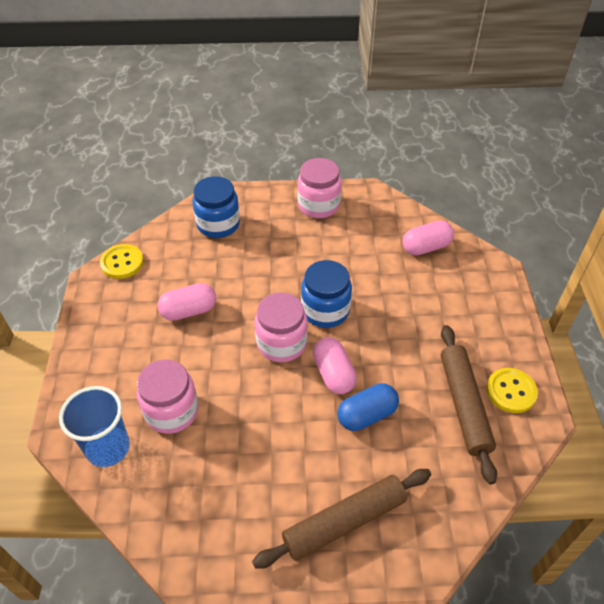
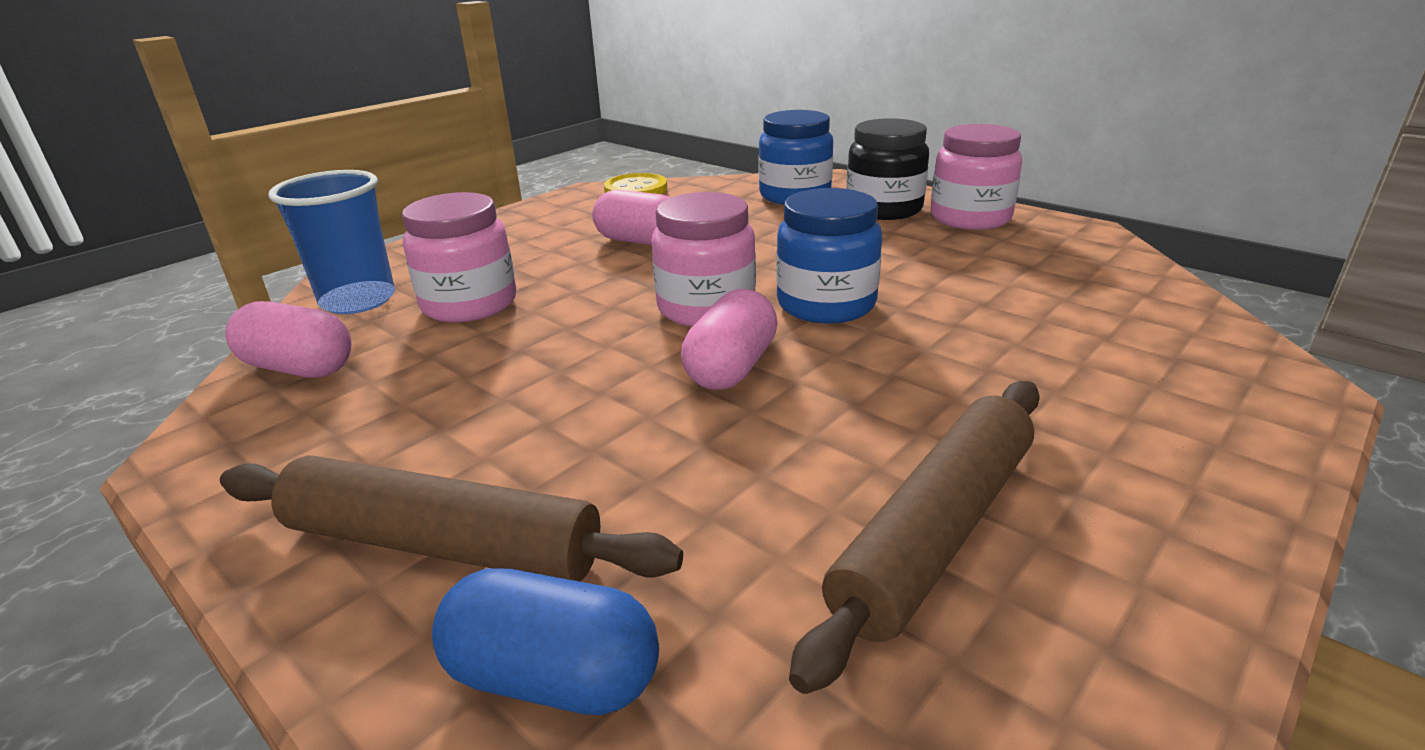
camera: 45 degrees right, 20 degrees down
(274, 216) = (884, 209): none -> black jar
(367, 415) = (708, 438): blue capsule -> blue capsule (553, 677)
(426, 247) = (1127, 307): pink capsule -> pink capsule (299, 368)
(511, 391) = (1101, 578): yellow button -> none

